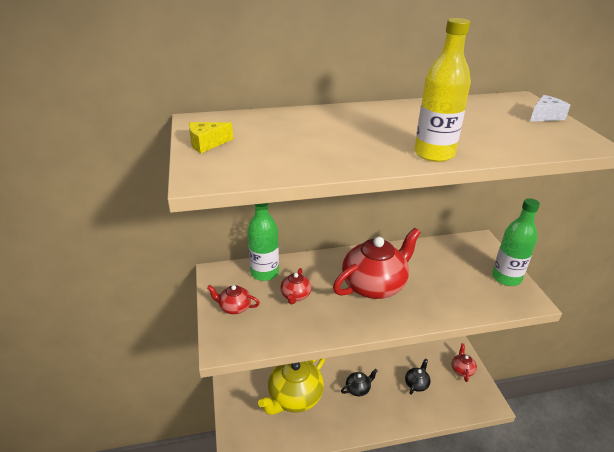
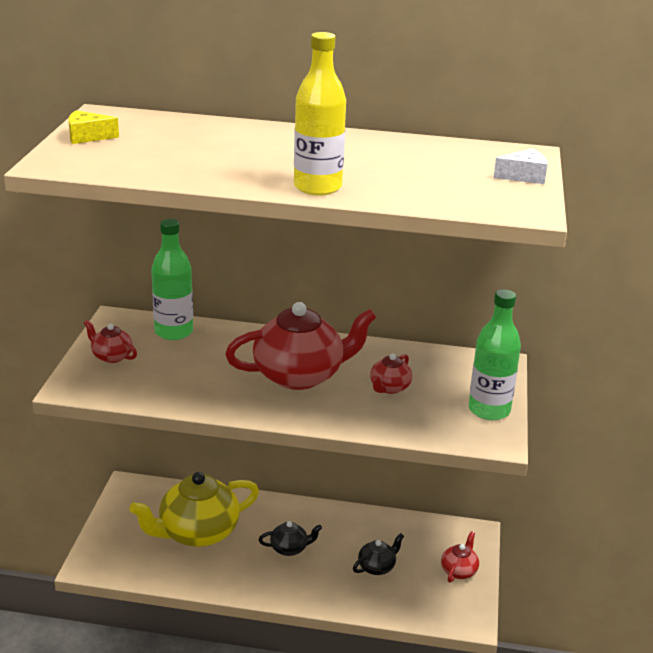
camera: 20 degrees right, 5 degrees down
(295, 295) = (192, 362): red teapot -> red teapot (389, 387)

